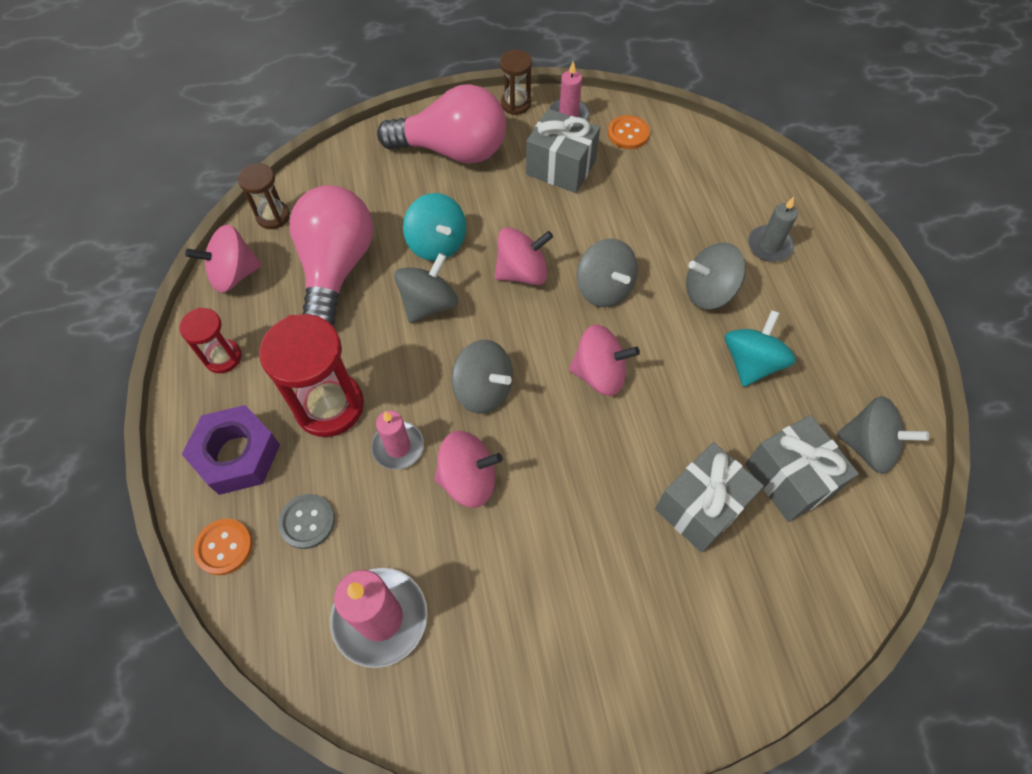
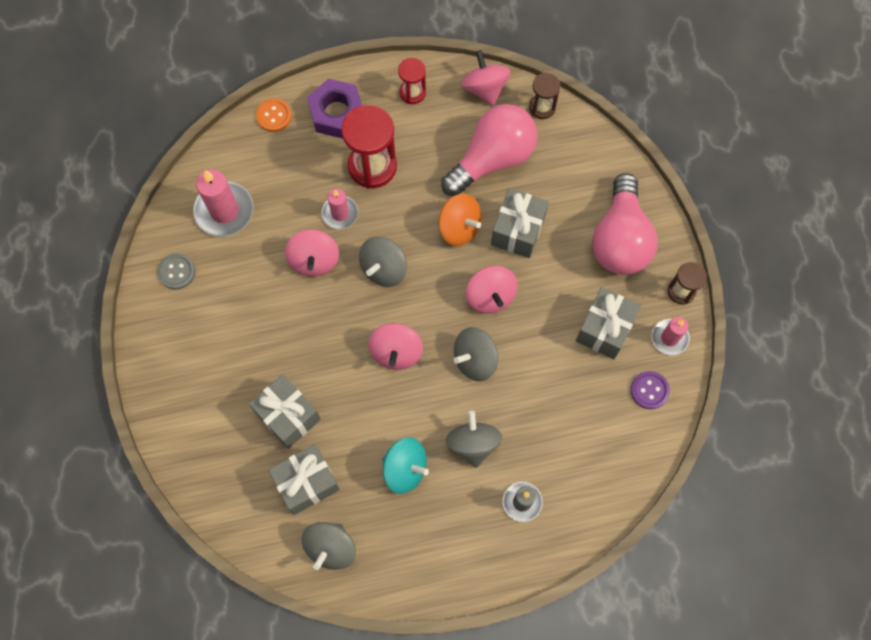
camera: 90 degrees right, 10 degrees up
(307, 522) = (288, 162): grey button -> grey button (177, 272)
(336, 268) = (492, 158): pink light bulb -> pink light bulb turned 45 degrees counterclockwise
(429, 304) = (459, 227): grey spinning top -> orange spinning top
(437, 244) = (517, 231): turquoise spinning top -> grey gift
(628, 134) = (649, 390): orange button -> purple button

